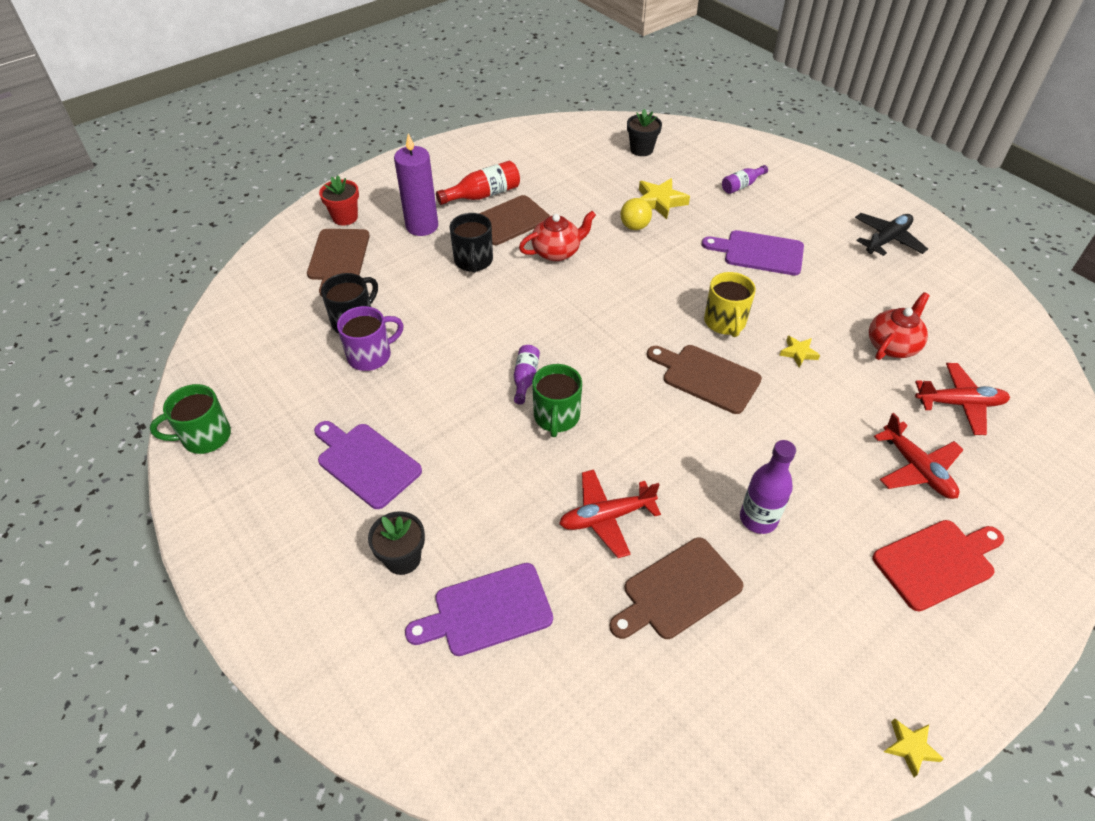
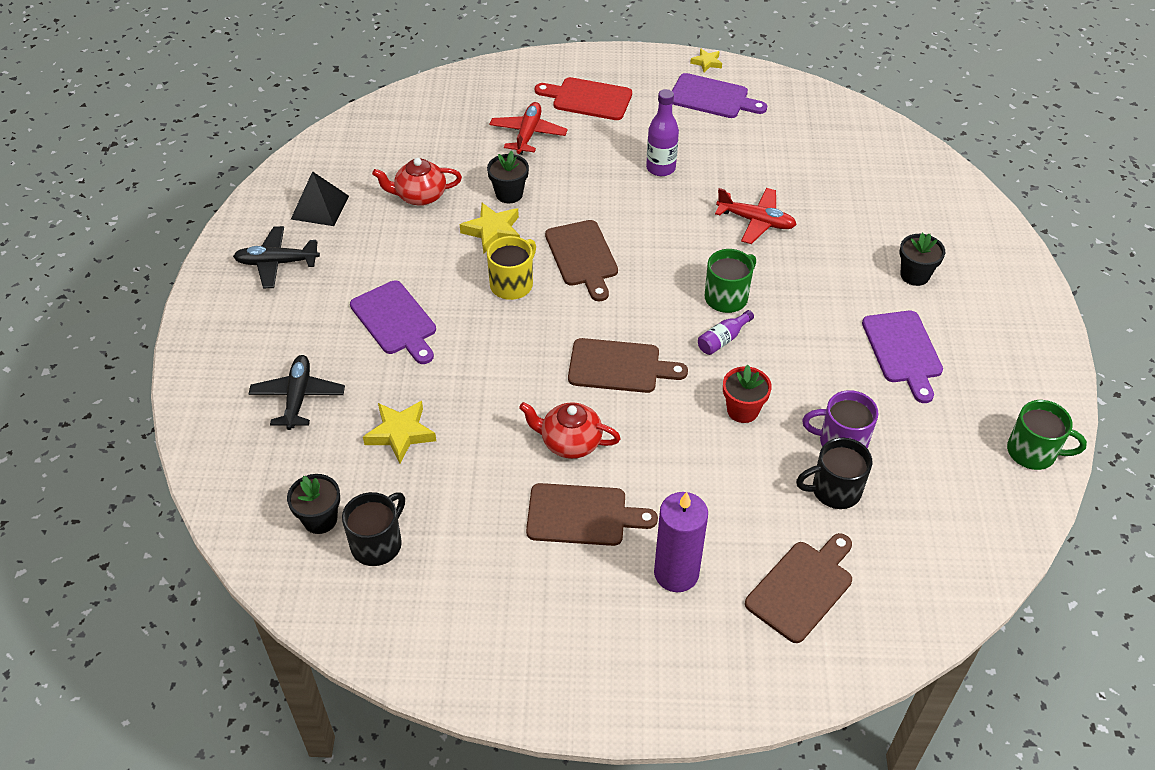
camera: 140 degrees left, 0 degrees up
(345, 217) = (755, 652): red flower pot -> red flower pot (742, 410)
(473, 261) = (662, 486): black mug -> black mug (378, 543)
(483, 195) = (567, 574): red bottle -> none
(487, 611) = (878, 220): purple cutting board -> purple cutting board (712, 97)
(634, 226) = (463, 421): yellow ball -> none
(677, 590) = (752, 167): brown cutting board -> brown cutting board (619, 367)
(741, 186) = (298, 397): purple bottle -> black plane
(798, 353) = (493, 231): yellow star -> yellow star, size x1.70
(837, 394) = (509, 194): none -> black flower pot
(935, 290) = (320, 207): none -> black pyramid
(959, 404) = (441, 144): red plane -> none

